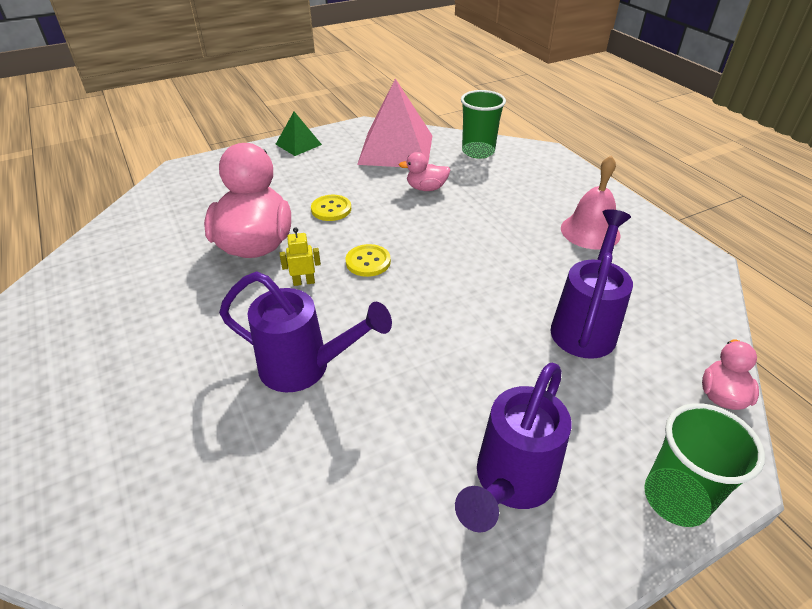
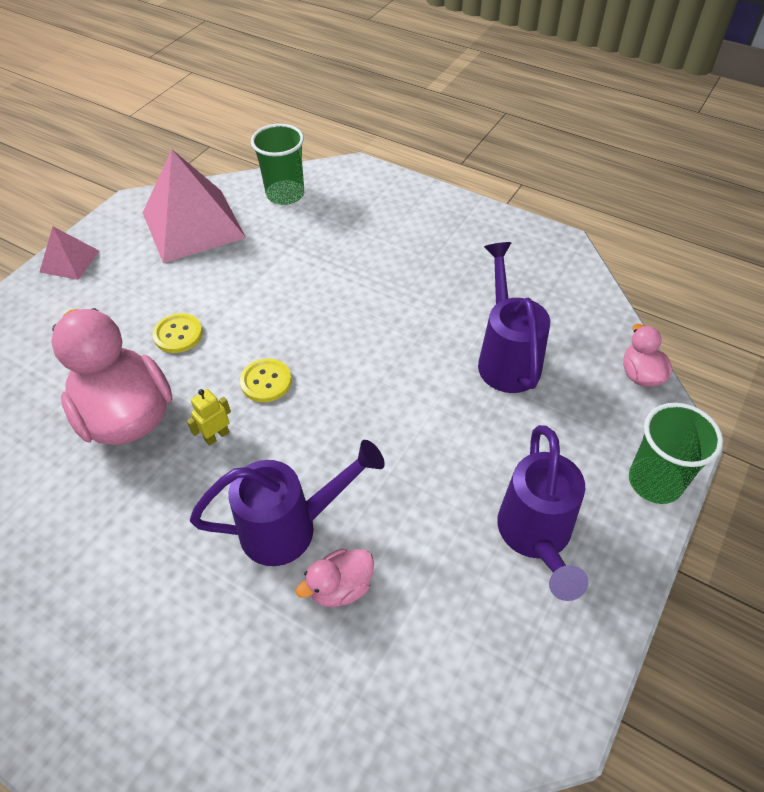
camera: 30 degrees left, 10 degrees up
(298, 144) = (70, 261): green pyramid -> pink pyramid
(426, 188) = (262, 264): pink duck -> pink duck (340, 587)
(590, 231) = (452, 252): pink bell -> none

